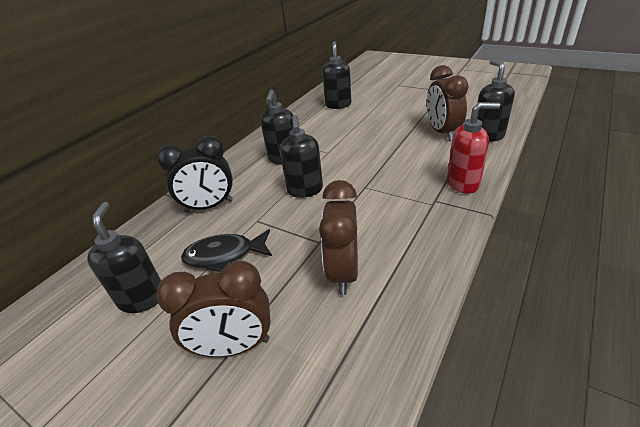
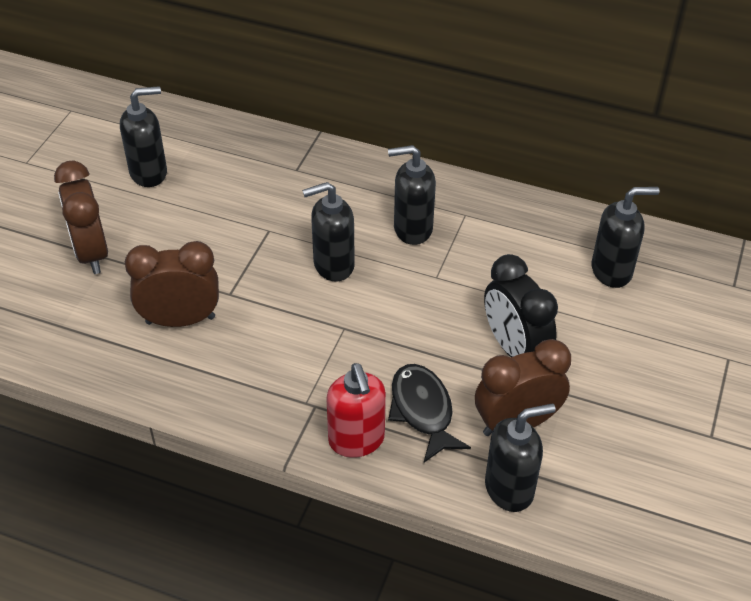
camera: 75 degrees right, 10 degrees up
(209, 206) = (294, 180): black clock -> black clock (514, 348)
(224, 255) = (207, 216): black fish -> black fish (423, 411)

